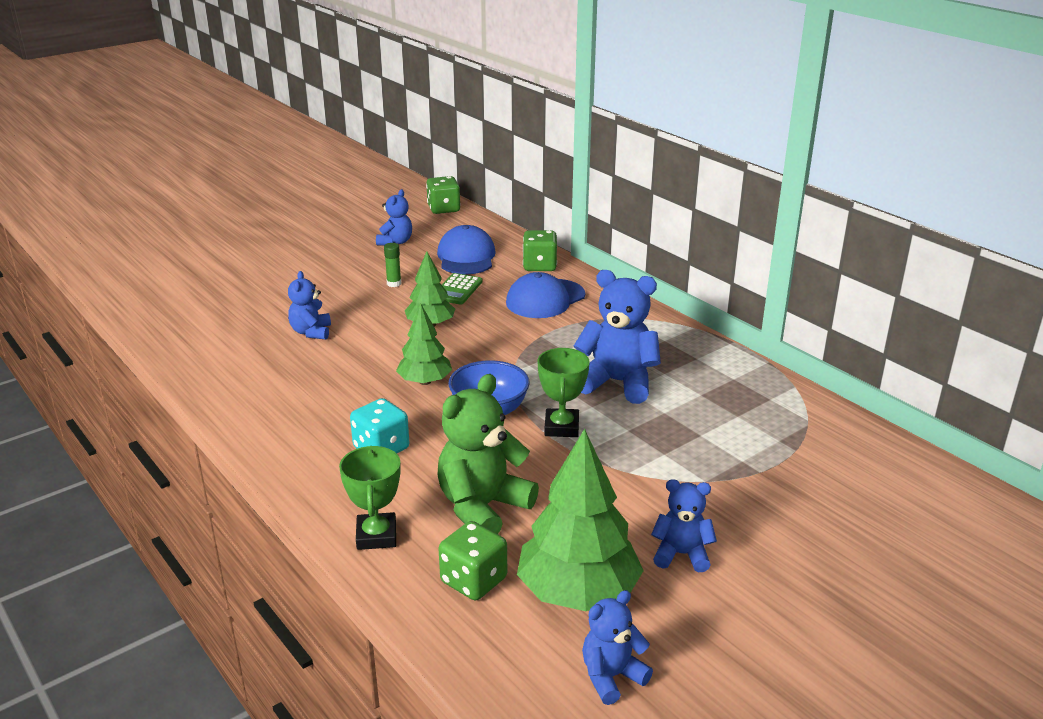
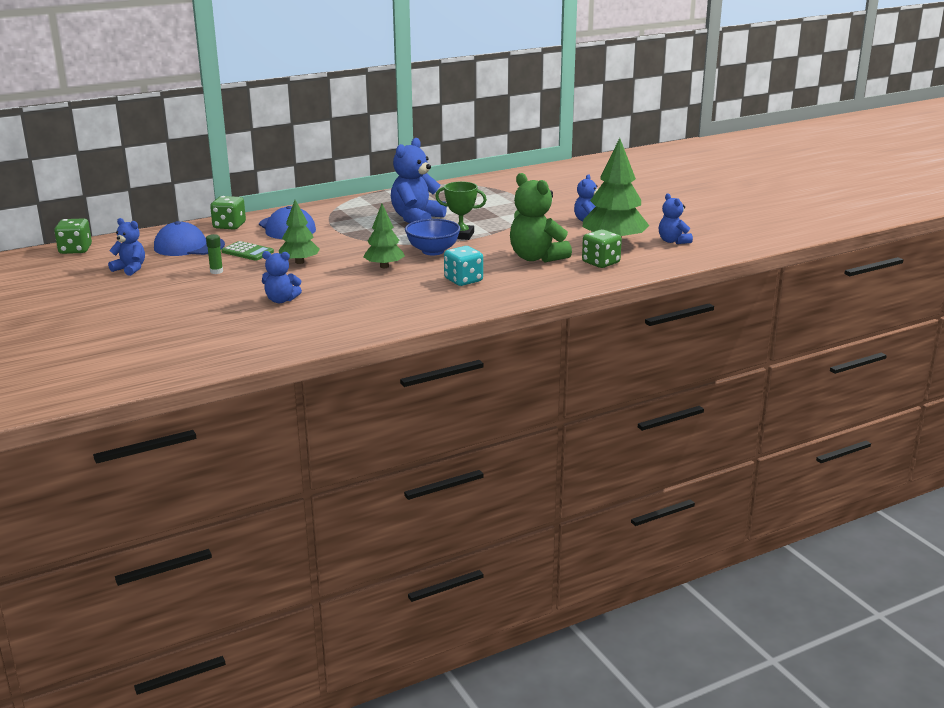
camera: 80 degrees left, 5 degrees down
(376, 536) = (556, 283): green trophy -> none

